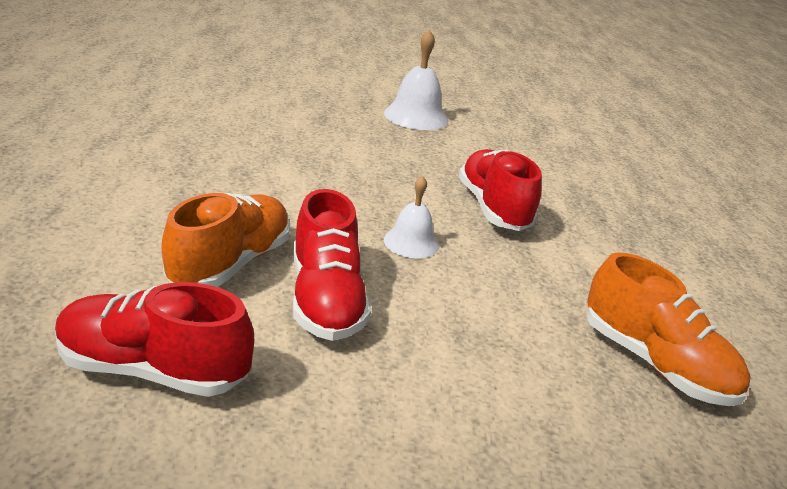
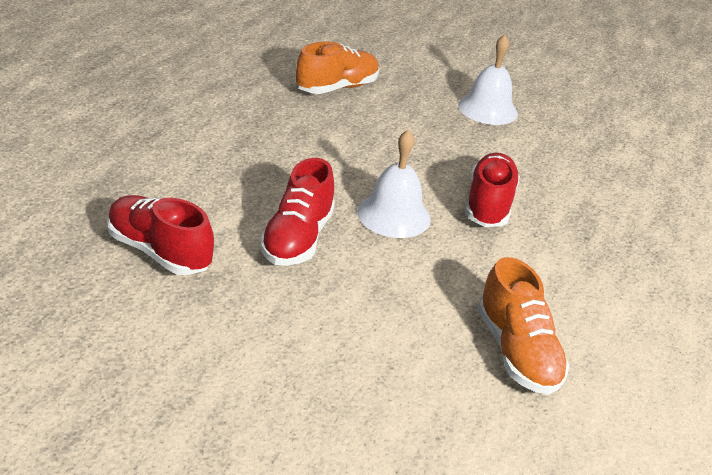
camera: 25 degrees right, 5 degrees up
(230, 263) = (248, 198): orange shoe -> orange shoe (337, 88)
(411, 242) = (394, 215): white bell -> white bell, size x1.62

